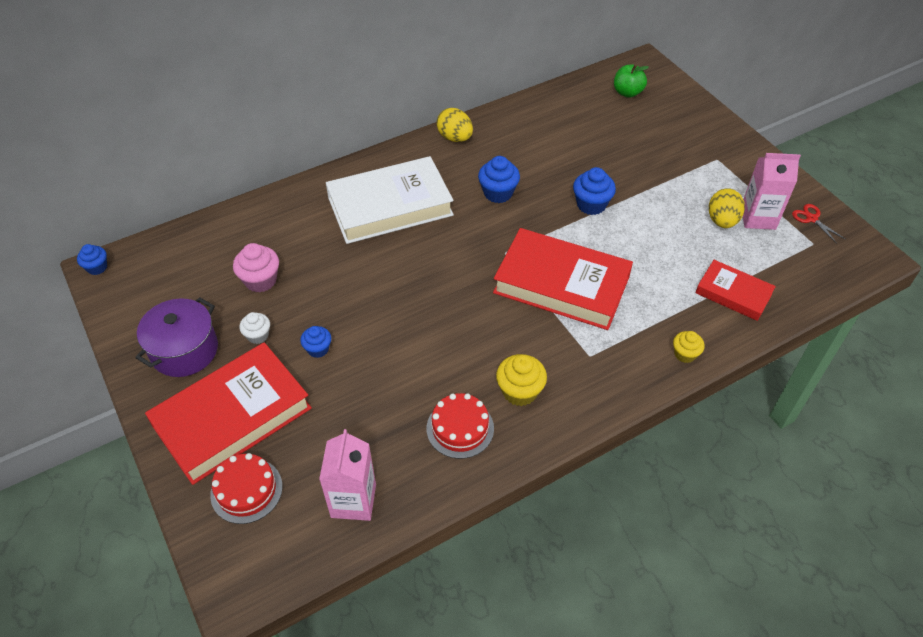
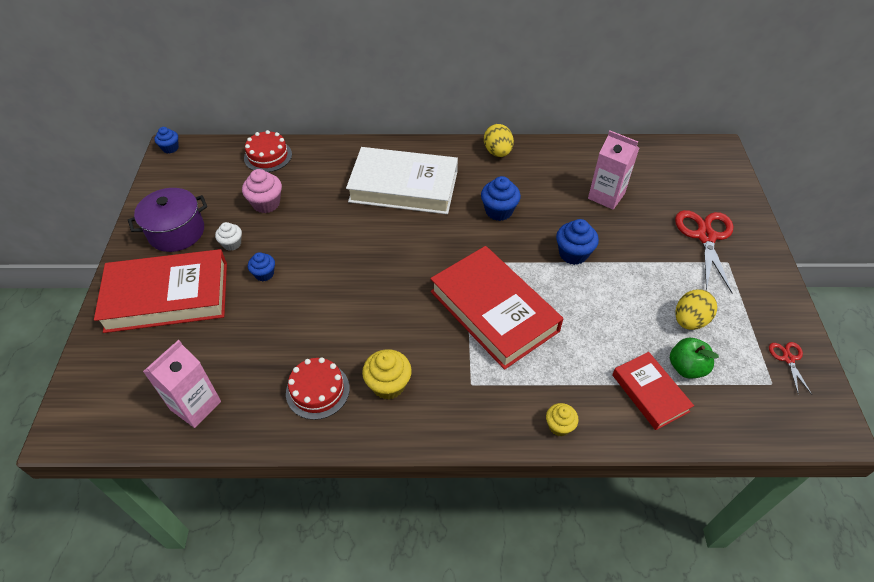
camera: 30 degrees right, 0 degrees up
(246, 490) = (133, 356): red cake -> red cake (268, 156)
(627, 92) = (682, 170): green apple -> green apple (686, 367)
(686, 144) = (705, 237): none -> red scissors
(758, 218) = (729, 333): pink carton -> pink carton (606, 196)

